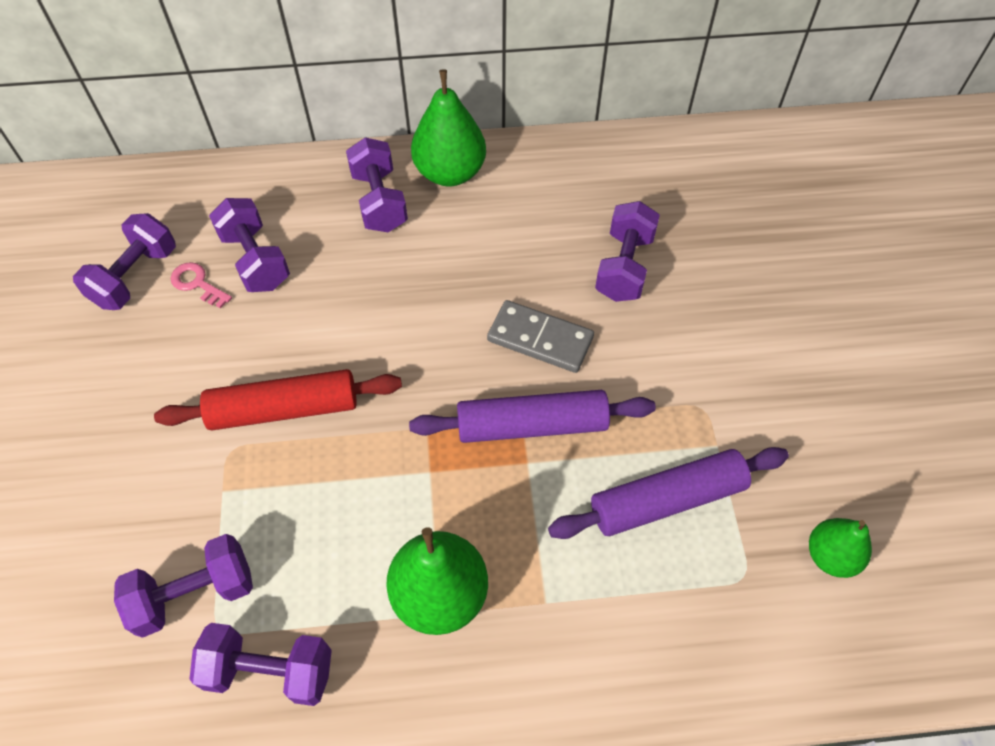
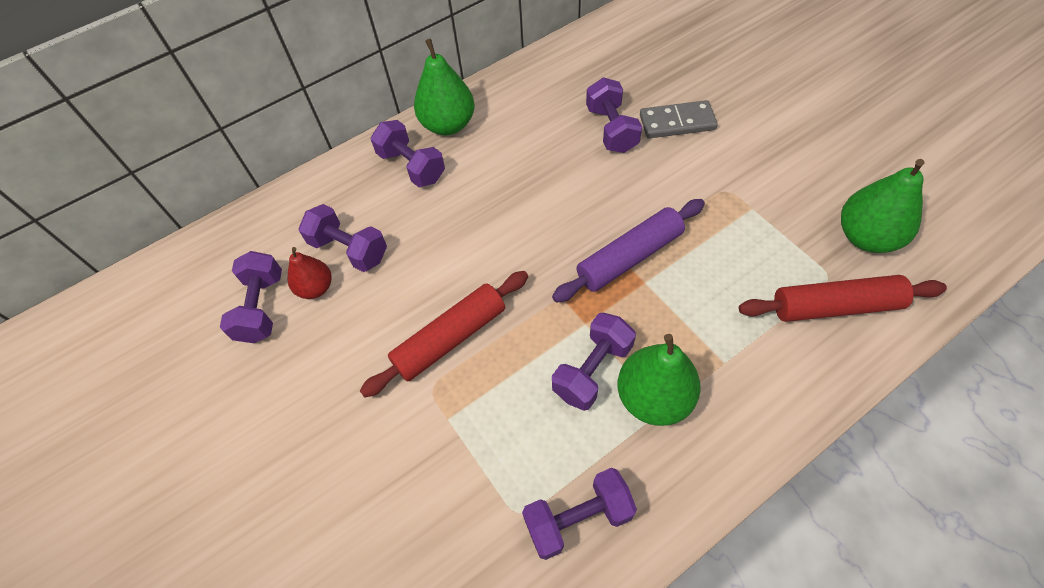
camera: 25 degrees left, 0 degrees up
(195, 594) = (482, 500): purple dumbbell -> purple dumbbell (592, 370)
(197, 284) = (316, 288): pink key -> red pear
(540, 339) = (592, 201): grey domino -> grey domino (677, 122)
(667, 500) = (748, 257): purple rolling pin -> none
(724, 615) = (835, 306): none -> red rolling pin
(830, 555) = (866, 237): green pear -> green pear, size x1.64

